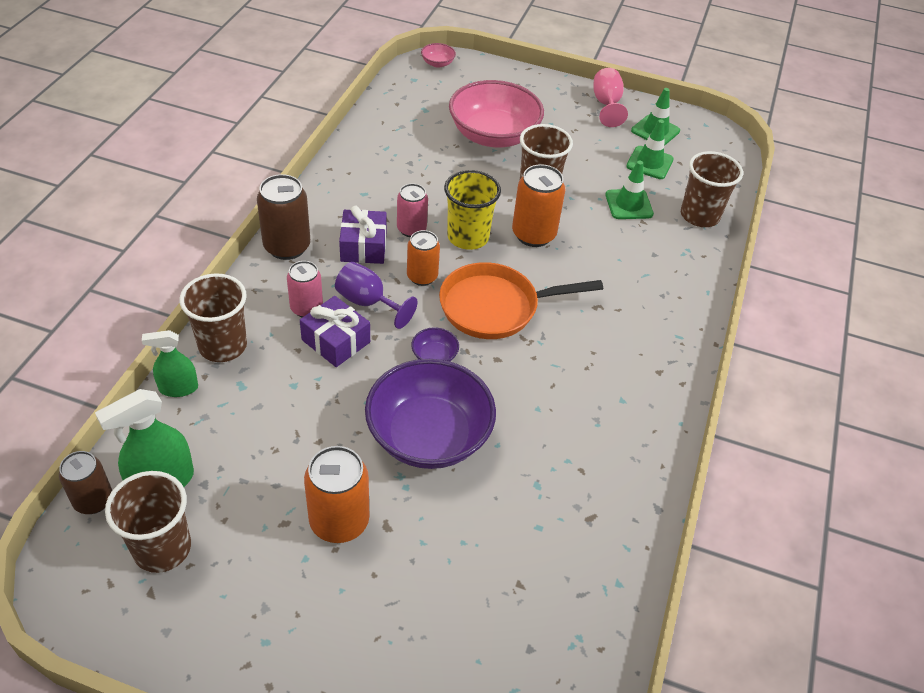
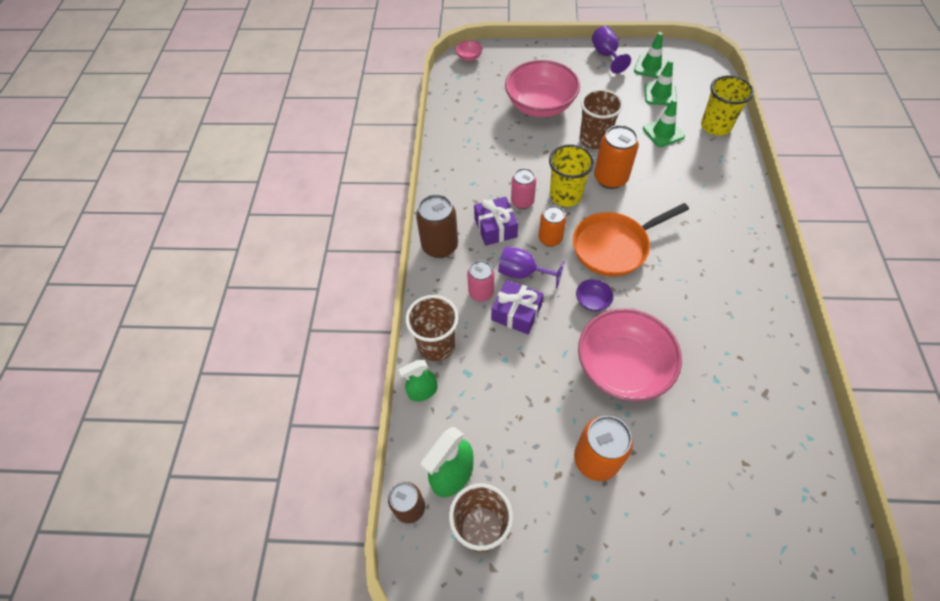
camera: 10 degrees left, 10 degrees up
(429, 436) = (622, 367): purple bowl -> pink bowl
(606, 104) = (606, 55): pink goblet -> purple goblet
(699, 216) = (715, 126): brown cup -> yellow cup

